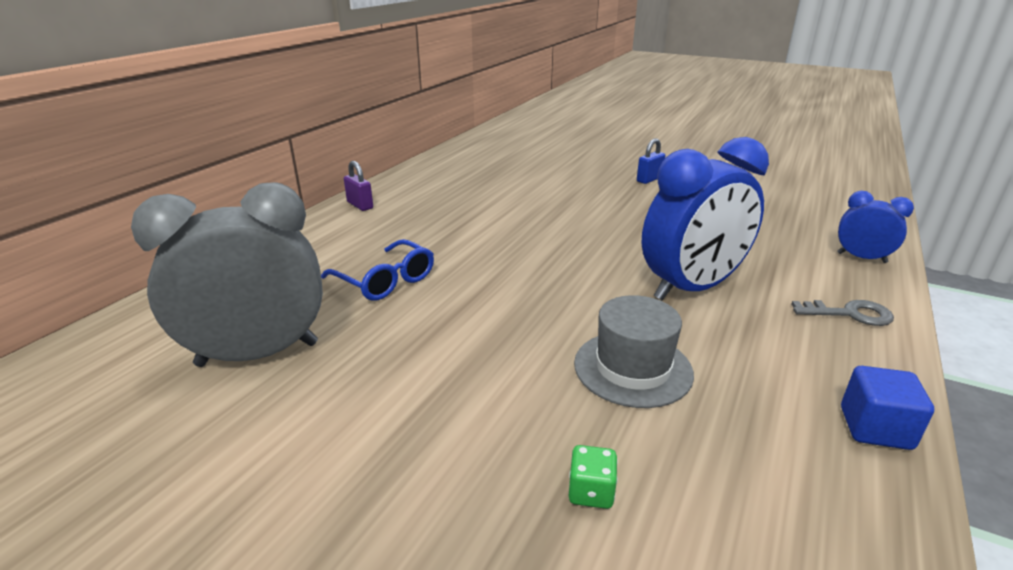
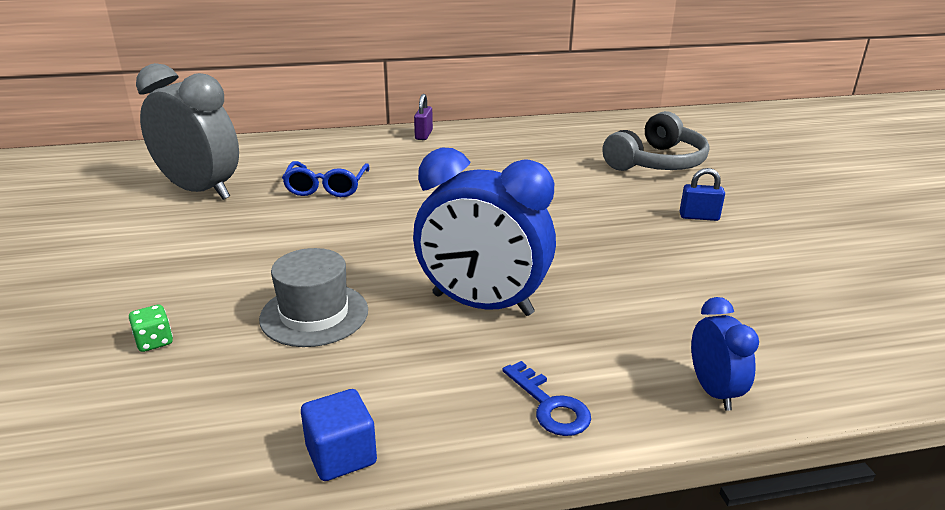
camera: 50 degrees right, 0 degrees up
(556, 159) = (657, 162): none -> grey headphones
(850, 314) = (550, 406): grey key -> blue key

